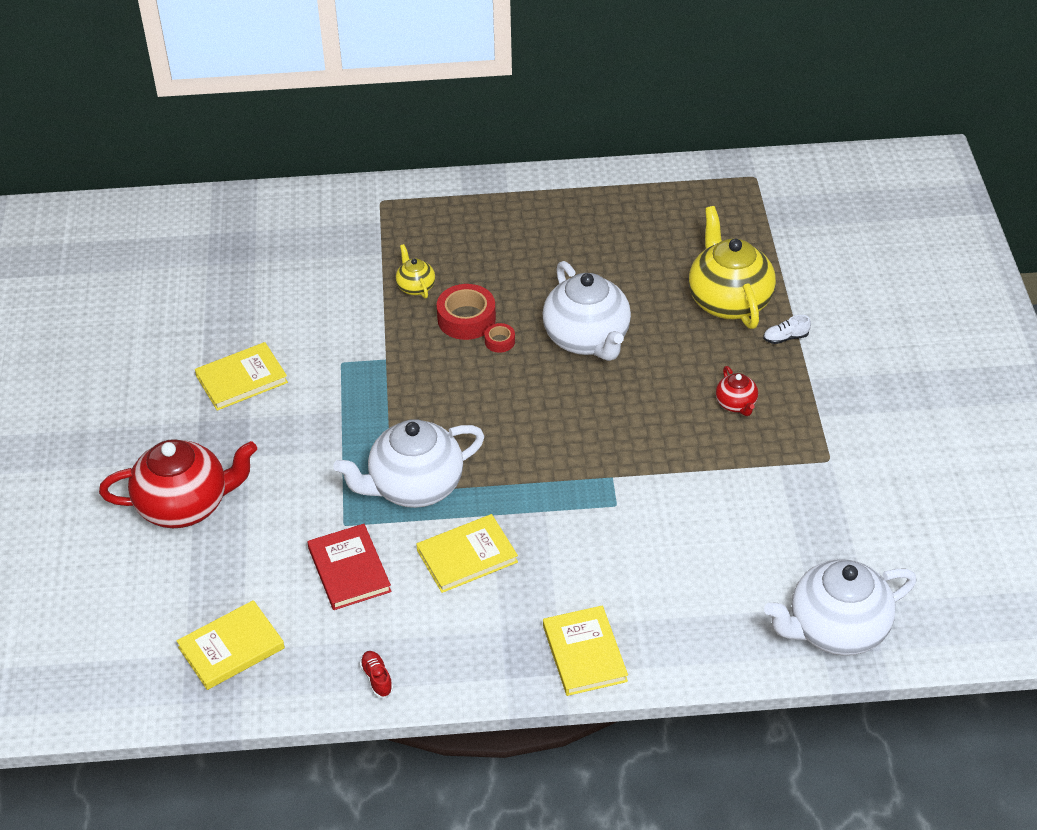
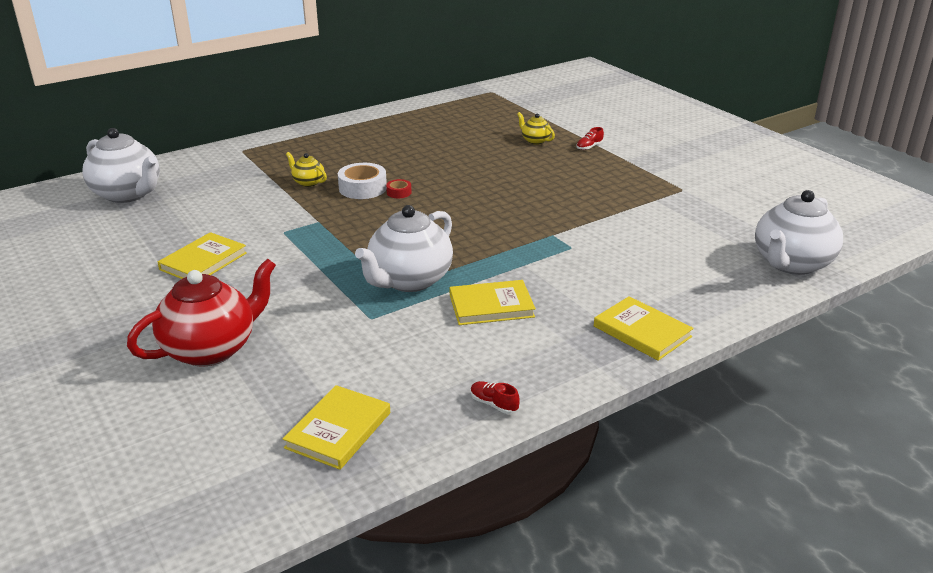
camera: 30 degrees left, 15 degrees down
(349, 570) = (401, 343): red book -> none
(466, 319) = (362, 188): red tape -> white tape
(467, 556) = (491, 306): yellow book -> yellow book turned 45 degrees clockwise
(587, 339) = (461, 177): white teapot -> white teapot (128, 194)
(728, 301) = (535, 140): yellow teapot -> yellow teapot, size x0.47
(736, 404) = (594, 181): red teapot -> none
(785, 338) = (589, 147): white shoe -> red shoe

